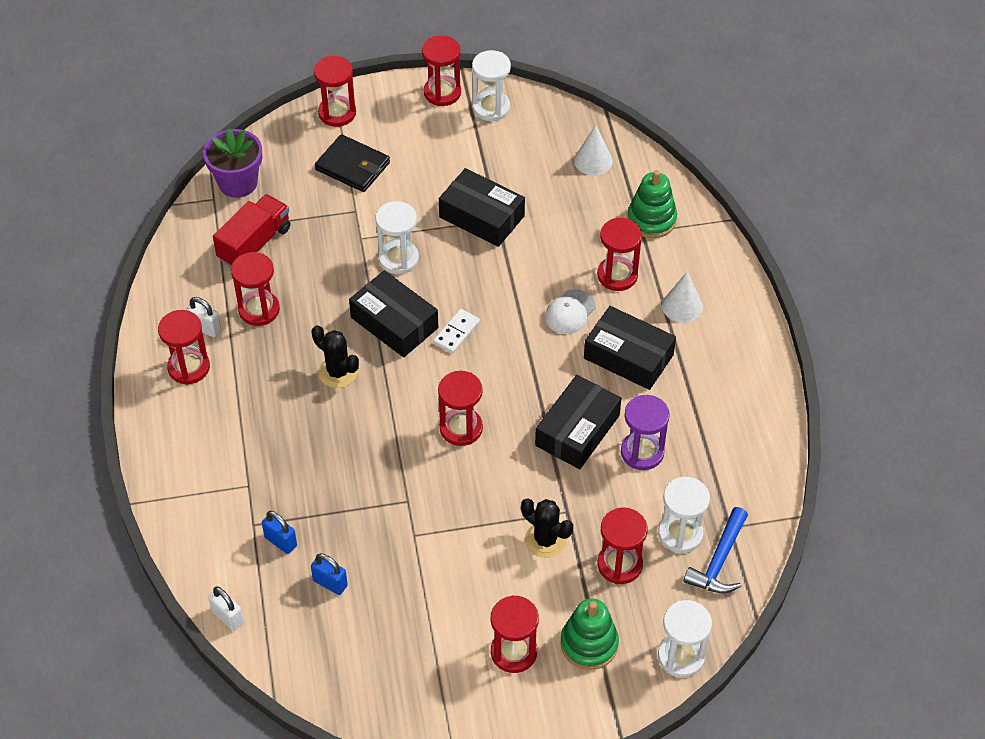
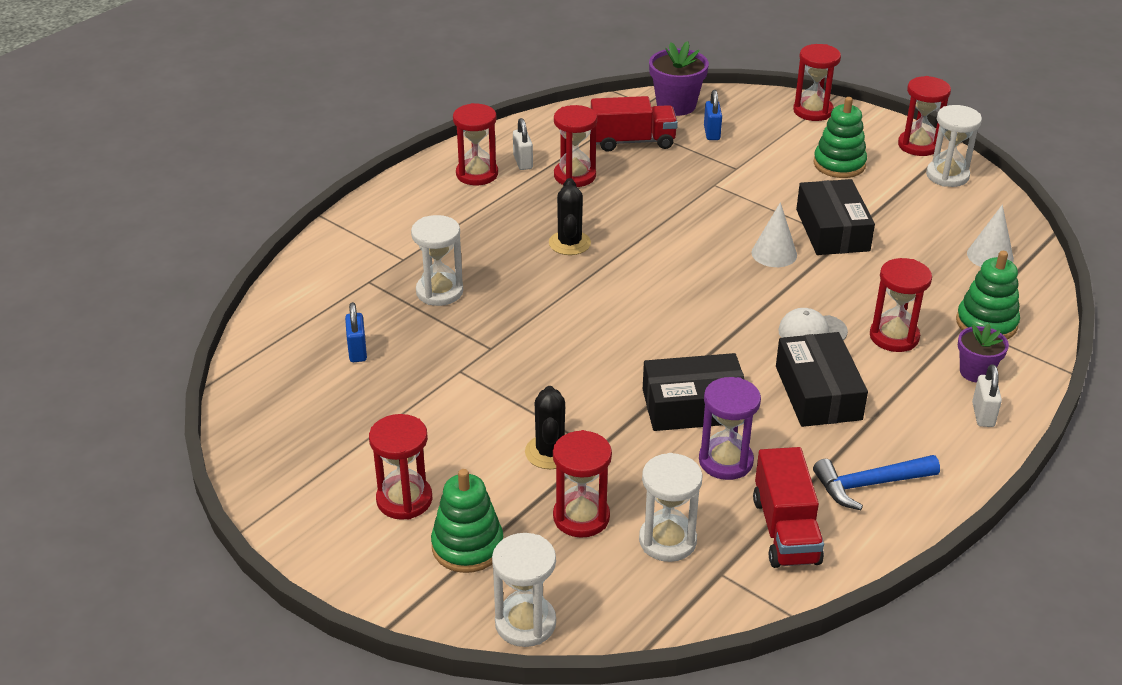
camera: 50 degrees right, 15 degrees down
(228, 617) = (265, 316): white padlock -> white padlock (983, 415)
(280, 541) = (368, 303): blue padlock -> blue padlock (711, 133)
(352, 166) = (776, 144): black wallet -> none
(394, 322) = (658, 244): black box -> none
(398, 259) = (723, 213): white hourglass -> white hourglass (439, 292)
(415, 152) = (839, 164): none -> green stacking toy
(456, 333) = (696, 281): white domino -> none
(461, 428) = (603, 337): red hourglass -> none
(682, 306) = (924, 395): white cone -> white cone (774, 253)
(687, 263) = (976, 372): none -> purple flower pot
(719, 561) = (671, 588): blue hammer -> blue hammer (869, 485)
(726, 468) = (785, 530): none -> red truck

